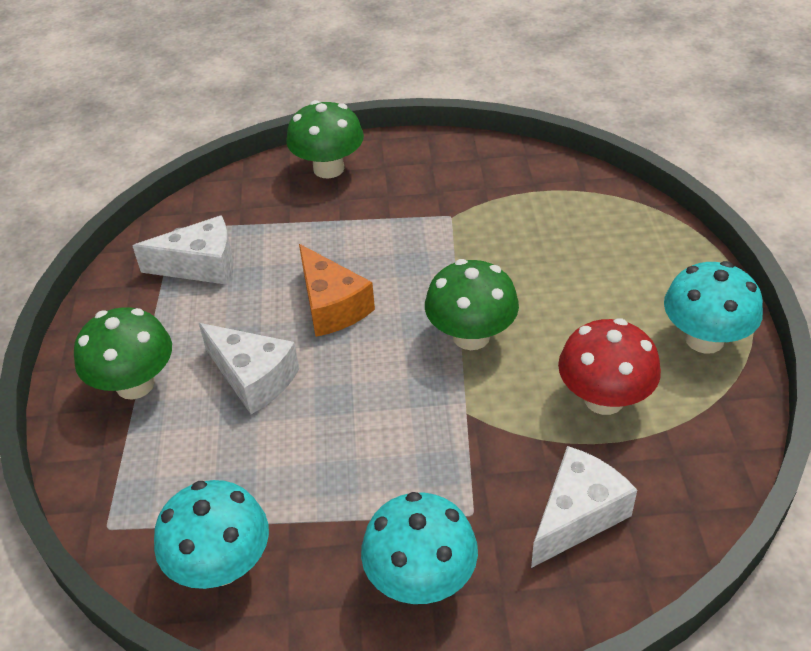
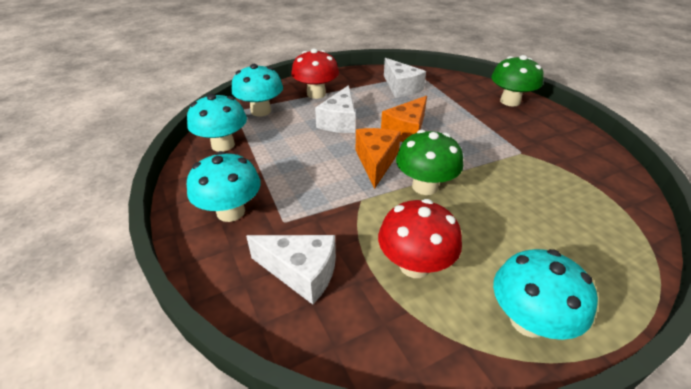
camera: 65 degrees right, 5 degrees down
(135, 384) = (316, 94): green mushroom -> red mushroom
(138, 484) = (261, 111): none -> turquoise mushroom
(390, 368) = (376, 162): none -> orange cheese

